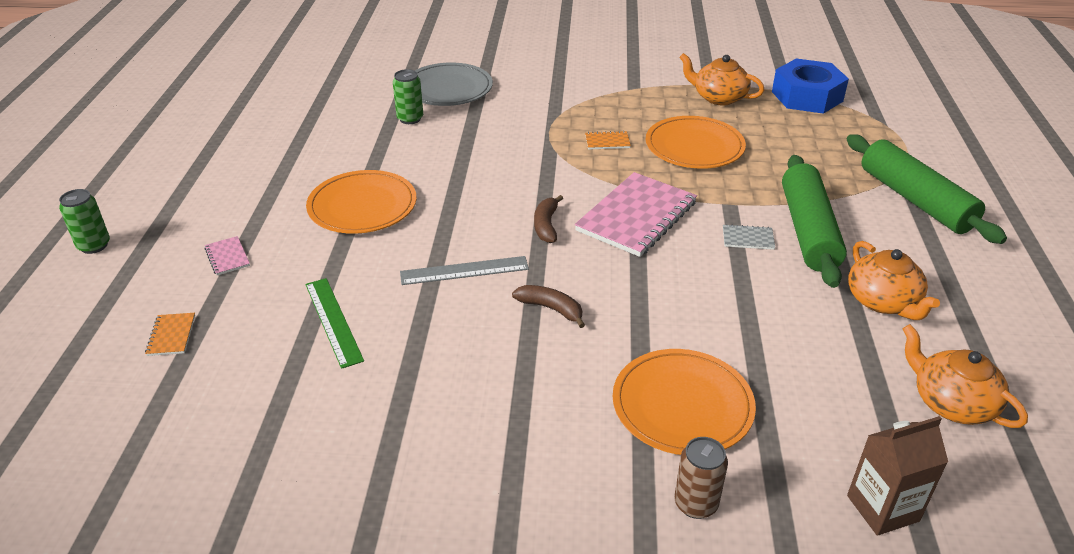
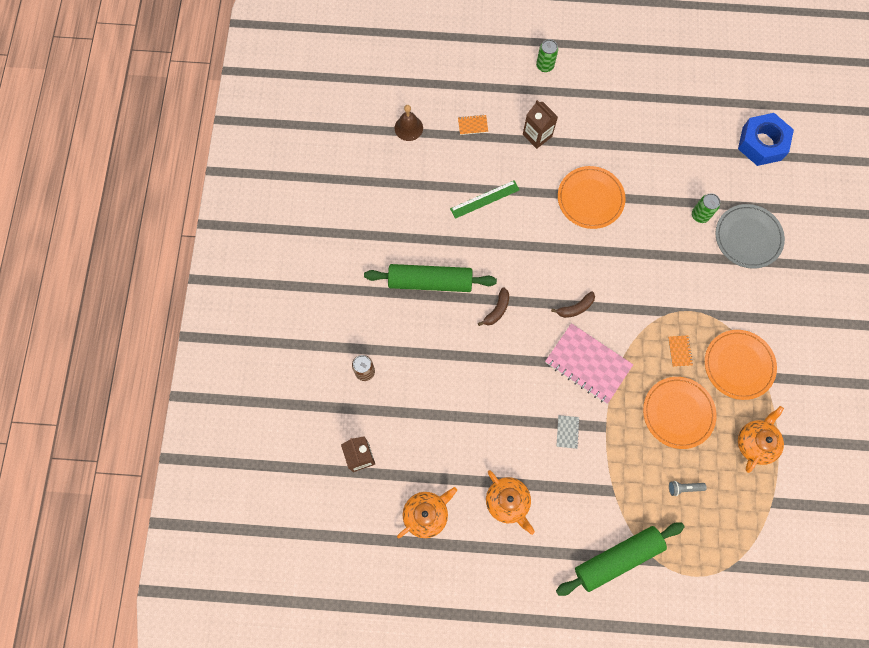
camera: 90 degrees right, 35 degrees up
(132, 433) = (408, 128): none -> brown bell
(227, 257) = (537, 135): pink notebook -> brown carton
(464, 271) = (529, 262): grey ruler -> none
(546, 225) = (575, 308): brown banana -> brown banana turned 150 degrees clockwise
(682, 405) = (425, 373): orange plate -> orange plate (738, 365)
(795, 147) = (684, 488): none -> grey flashlight
(807, 96) = (765, 516): blue nut -> blue nut (762, 143)
(808, 231) = (577, 473): green rolling pin -> green rolling pin (430, 282)
(883, 301) = (508, 502): orange teapot -> orange teapot turned 105 degrees counterclockwise

